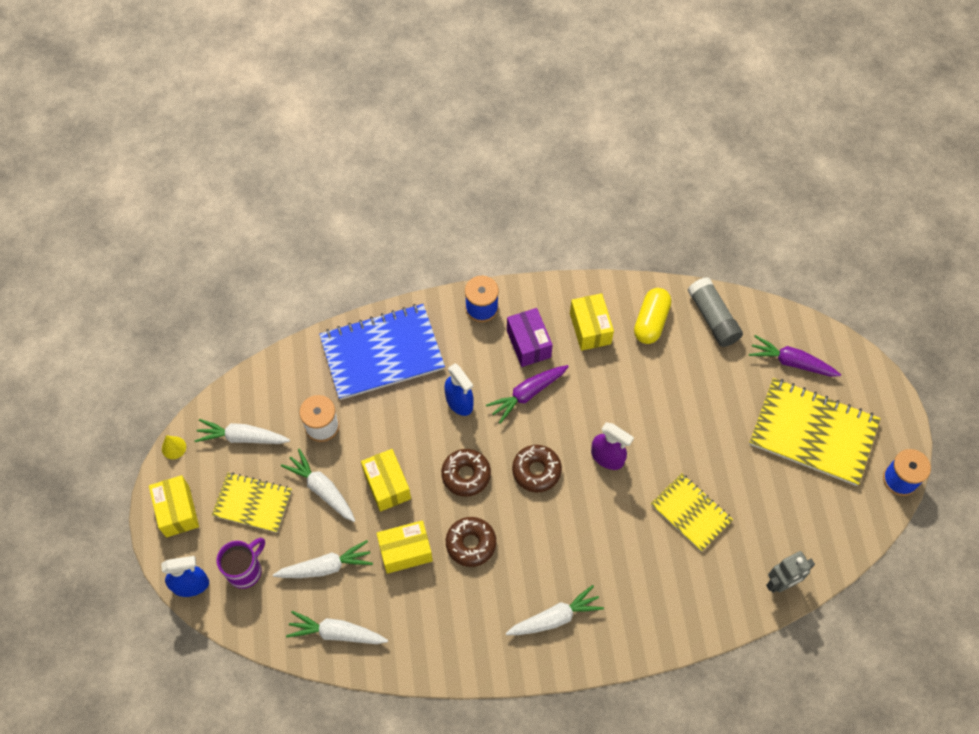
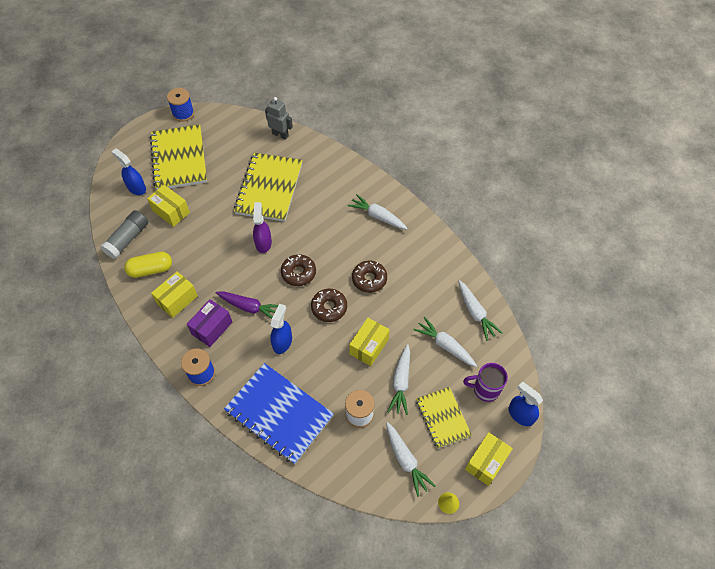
camera: 125 degrees left, 5 degrees down
(405, 551) = (401, 309): yellow box -> yellow box (171, 211)
(691, 513) = (269, 188): yellow notebook -> yellow notebook, size x1.68
(791, 362) = (136, 188): purple carrot -> blue spray bottle

